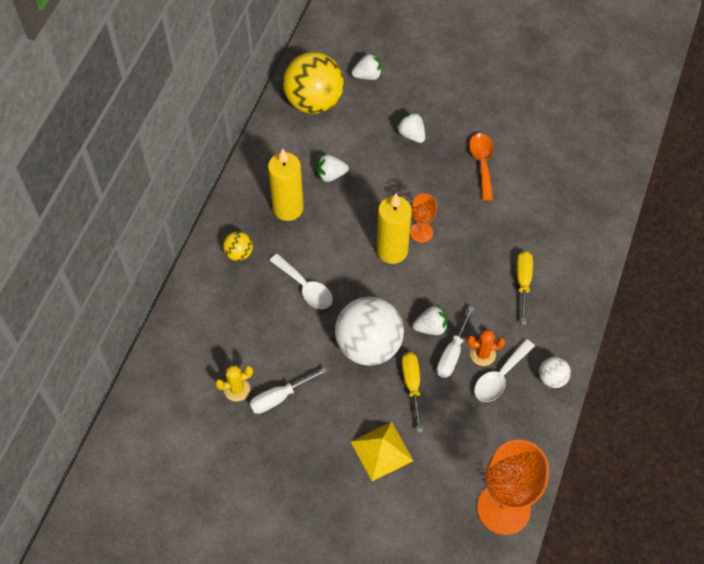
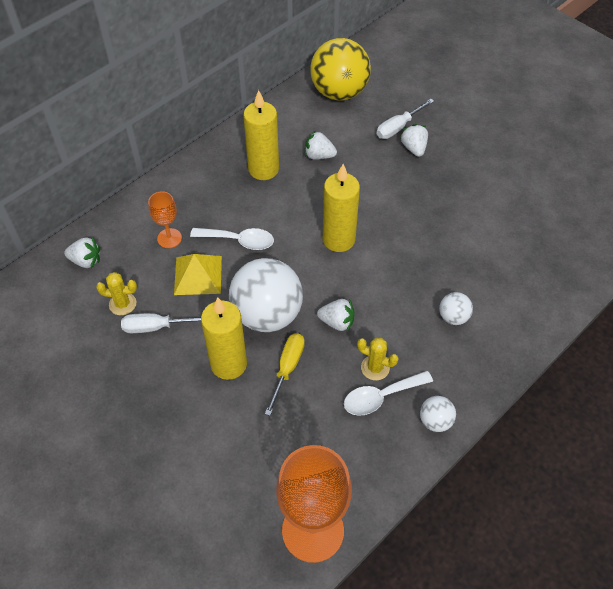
camera: 25 degrees right, 5 degrees down
(239, 253) = (197, 190): yellow ball -> none
(305, 287) = (239, 241): white spoon -> white spoon turned 60 degrees counterclockwise
(361, 403) = (228, 364): none -> yellow candle
(367, 75) = (400, 87): white strawberry -> white strawberry (86, 261)
(381, 451) = (222, 417): yellow pyramid -> yellow pyramid (198, 275)
(421, 232) = (376, 234): orange goblet -> orange goblet (169, 238)
(452, 353) = (345, 354): white screwdriver -> white screwdriver (398, 127)
(482, 163) = (469, 196): orange spoon -> none
(482, 354) = (375, 368): orange cactus -> yellow cactus
(523, 283) = (453, 317): yellow screwdriver -> white ball

